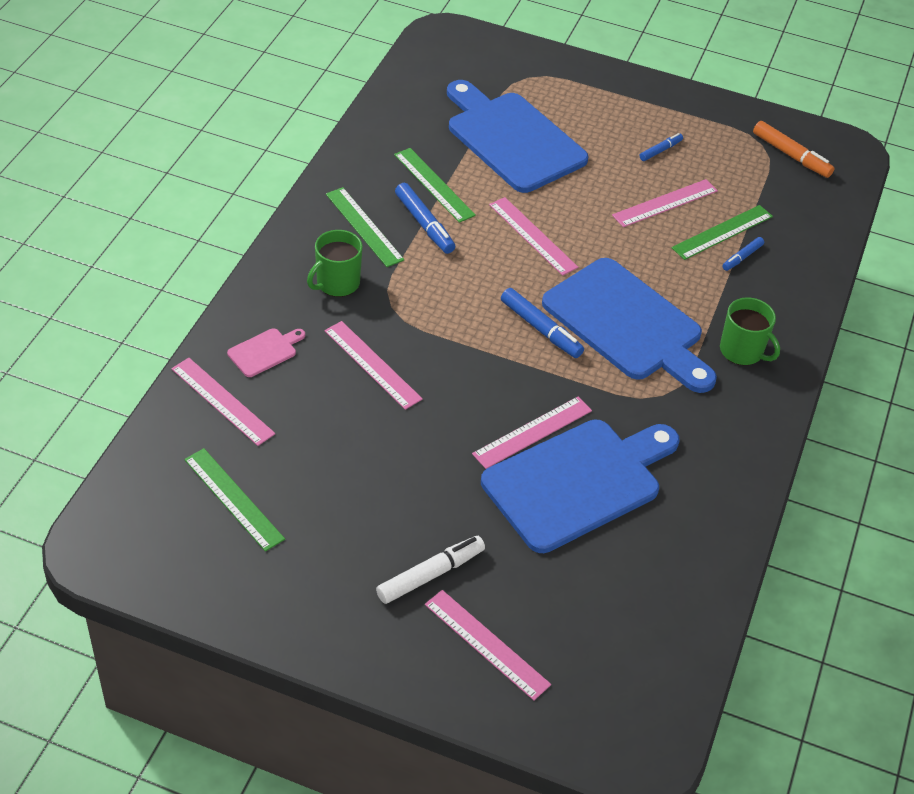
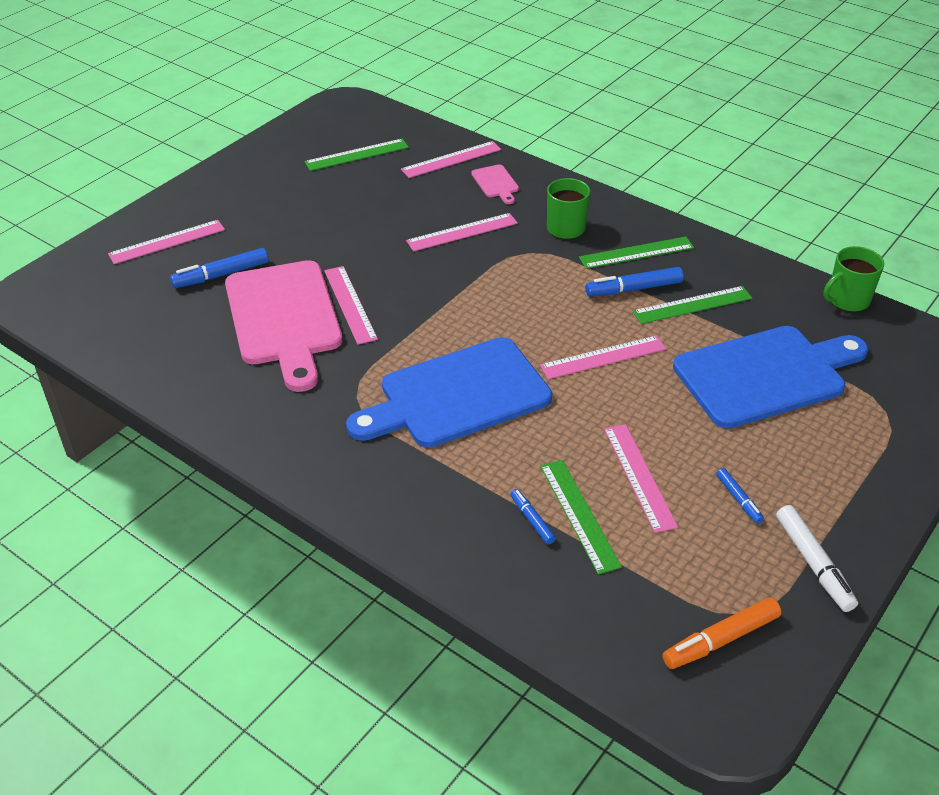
camera: 110 degrees right, 5 degrees down
(430, 575) = (241, 227): white marker -> white marker (813, 564)
(540, 329) = (470, 335): blue marker -> blue marker (221, 275)
(578, 482) = (284, 318): blue cutting board -> pink cutting board
(742, 351) = (389, 474): green mug -> green mug (847, 300)

